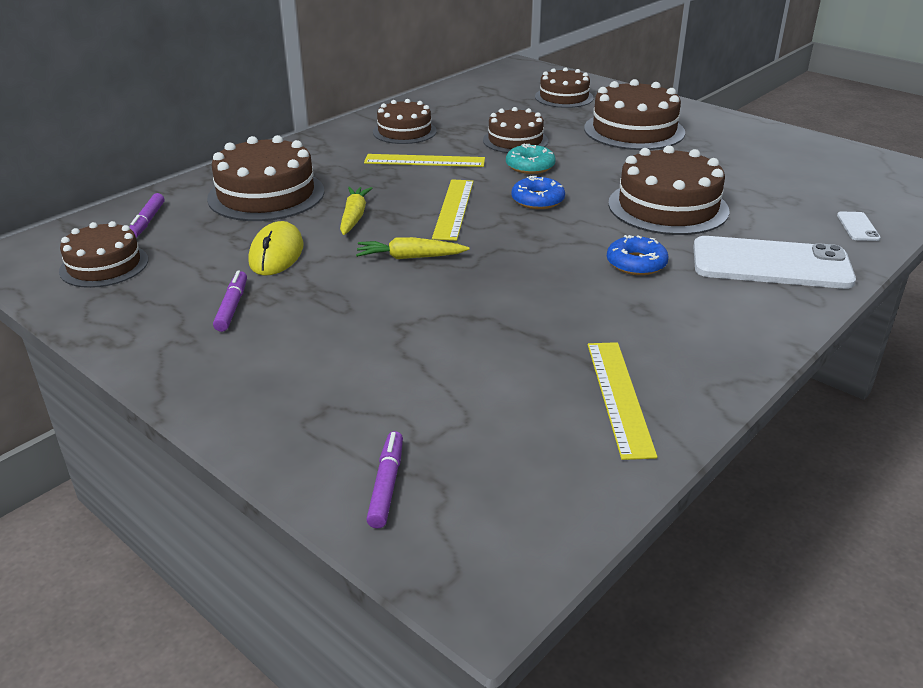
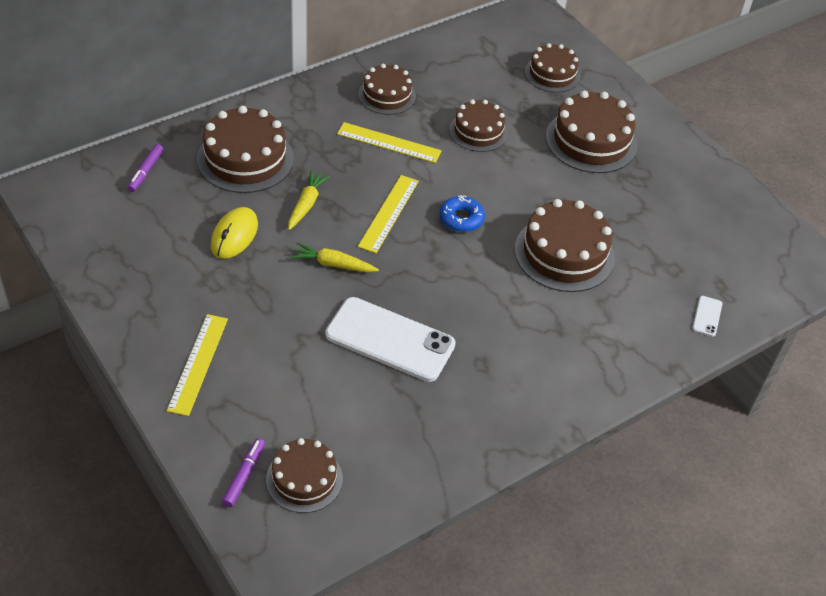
camera: 10 degrees right, 15 degrees up
(104, 265) = (106, 217): brown cake -> brown cake (304, 479)
(232, 307) = (188, 287): purple marker -> none
(530, 166) = (475, 171): turquoise donut -> none
(619, 397) = (423, 443): yellow ruler -> yellow ruler (198, 364)
(636, 263) = (503, 314): blue donut -> none
(771, 264) = (608, 341): white phone -> white phone (390, 340)

